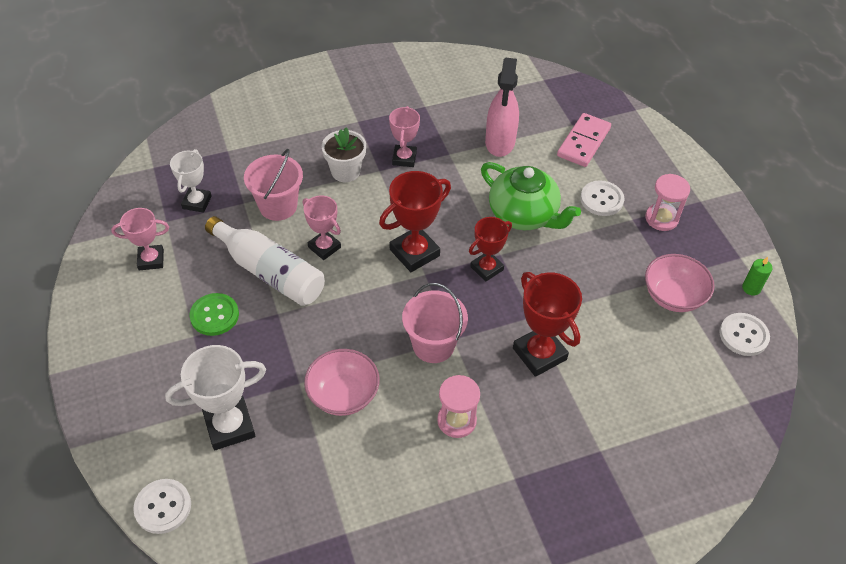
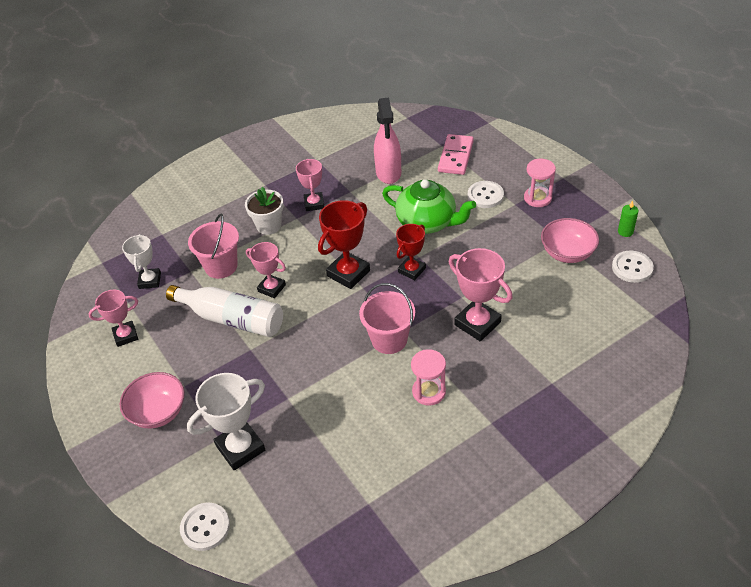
camera: 10 degrees left, 5 degrees down
(214, 315) = (196, 365): green button -> none
(343, 395) = (328, 397): pink bowl -> pink bowl (158, 412)
(539, 354) = (477, 323): red trophy -> pink trophy

